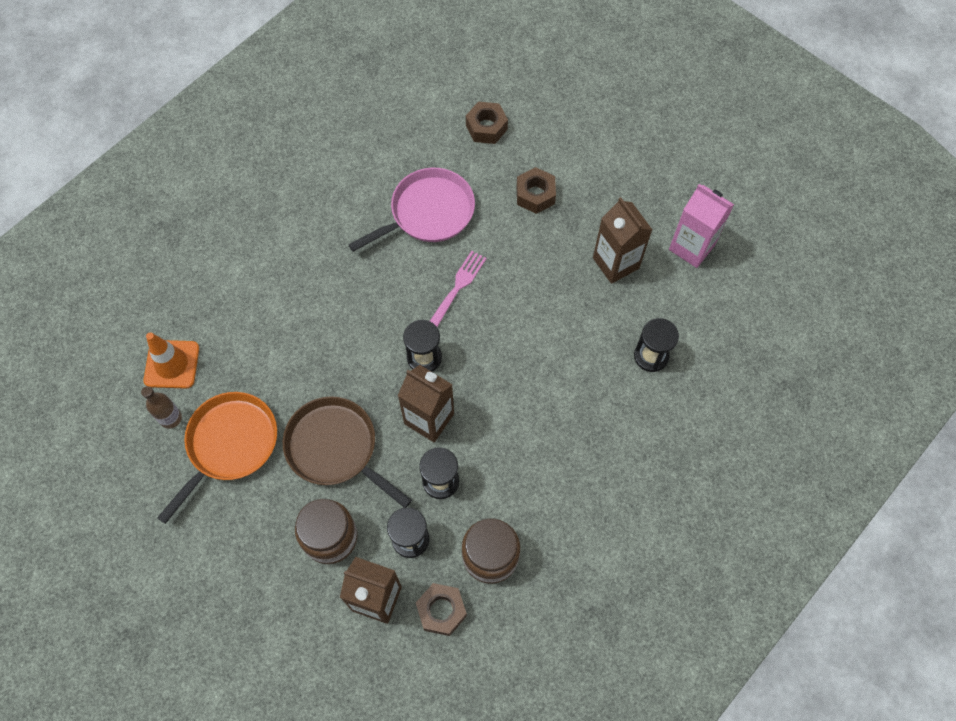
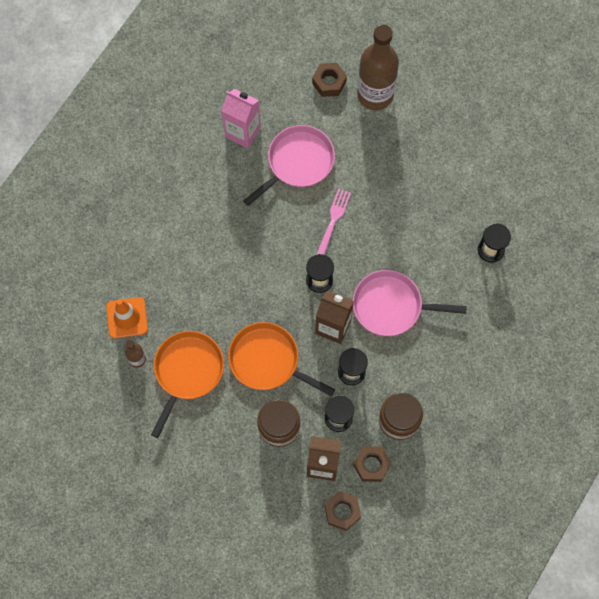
camera: 10 degrees left, 5 degrees up
(335, 448) = (267, 360): brown pan -> orange pan
(509, 405) = (391, 306): none -> pink pan
(535, 195) = (379, 134): brown nut -> brown nut (342, 512)
(539, 149) = (375, 95): none -> brown bottle
(615, 263) = (451, 180): brown carton -> none
(692, 247) = (508, 157): pink carton -> pink carton (242, 132)

